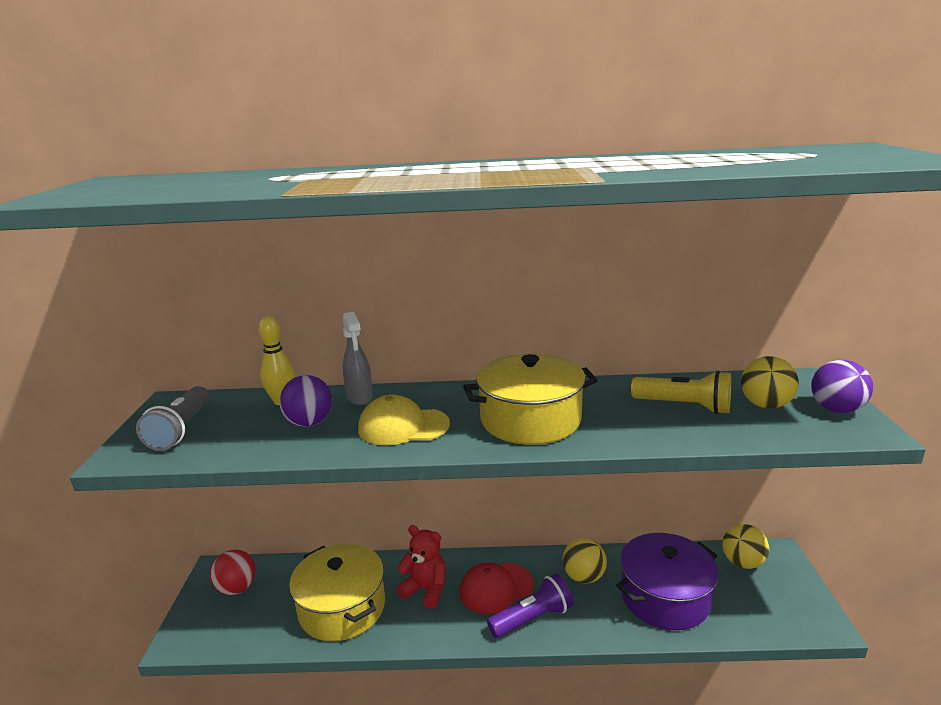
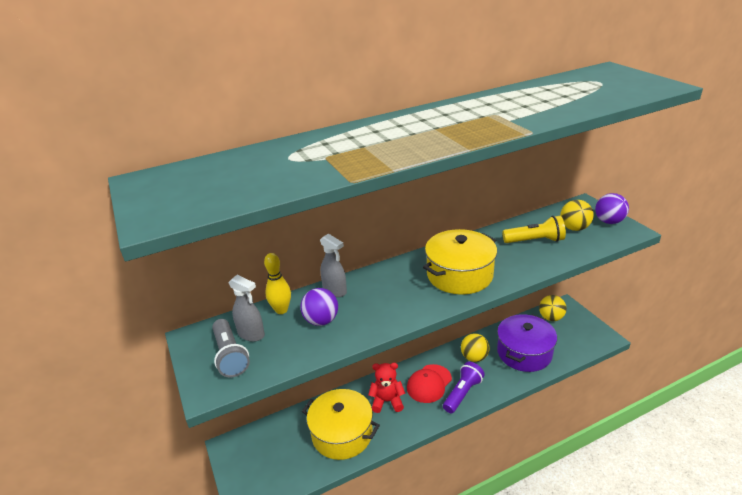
camera: 25 degrees left, 10 degrees up
(225, 416) = (251, 334): none -> grey spray bottle
(237, 588) = (256, 451): red ball -> none
(403, 426) = (387, 304): yellow cap -> none

